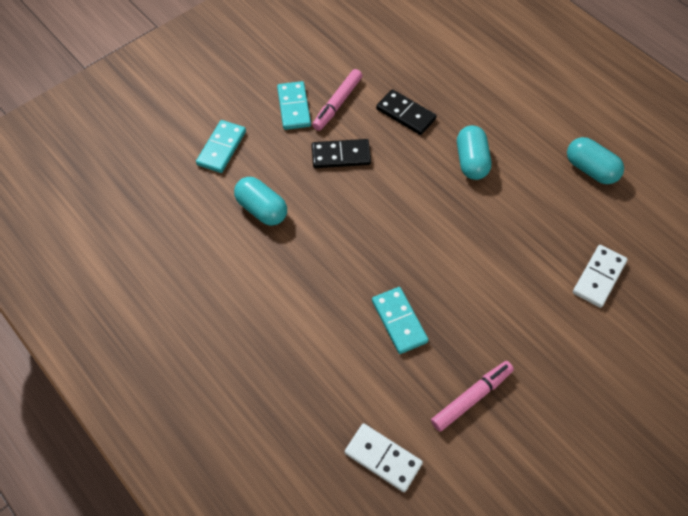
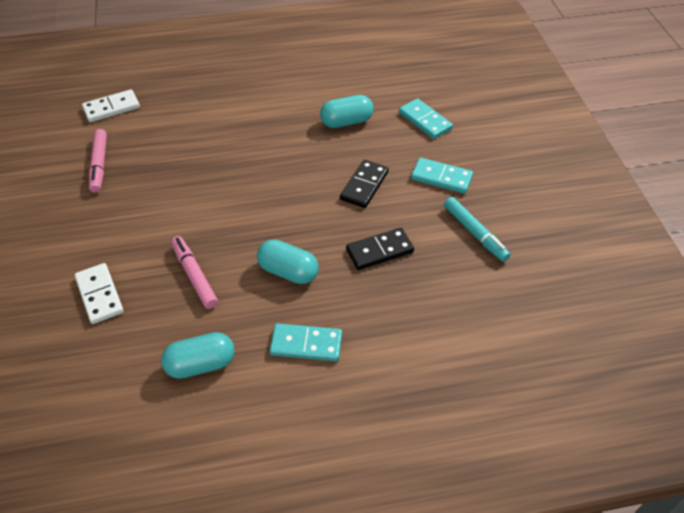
camera: 120 degrees right, 10 degrees down
(337, 104) = (426, 208): pink marker -> pink marker (194, 276)
(344, 65) = (475, 233): none -> turquoise marker
(399, 321) = (188, 154): turquoise domino -> turquoise domino (306, 344)

